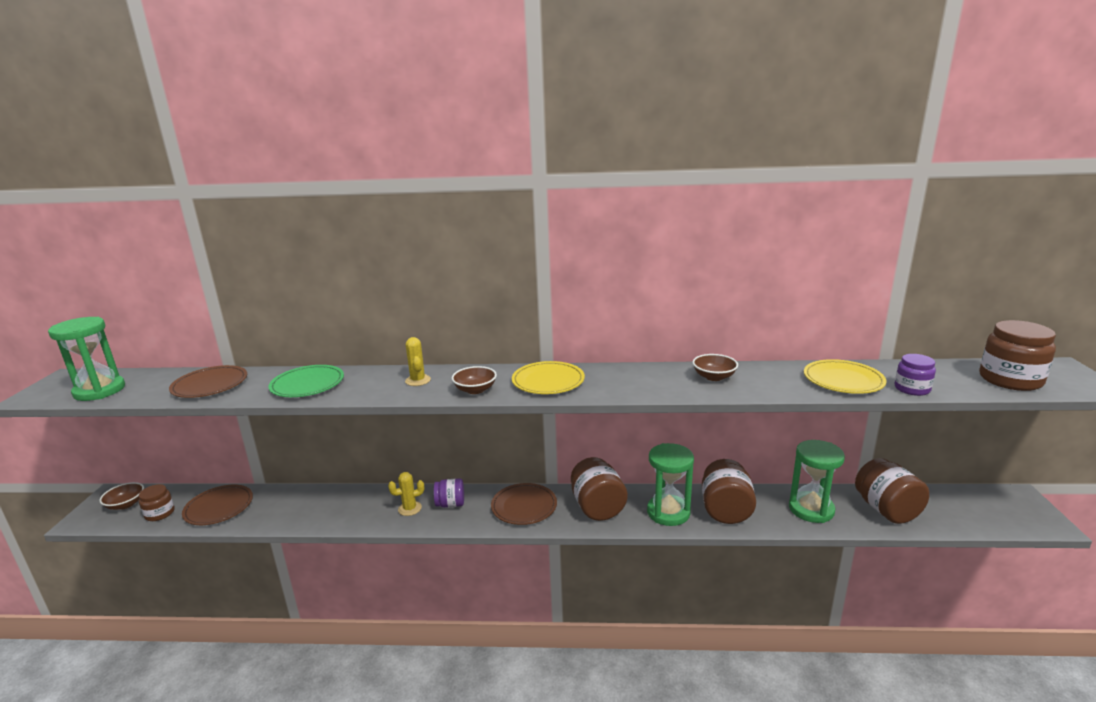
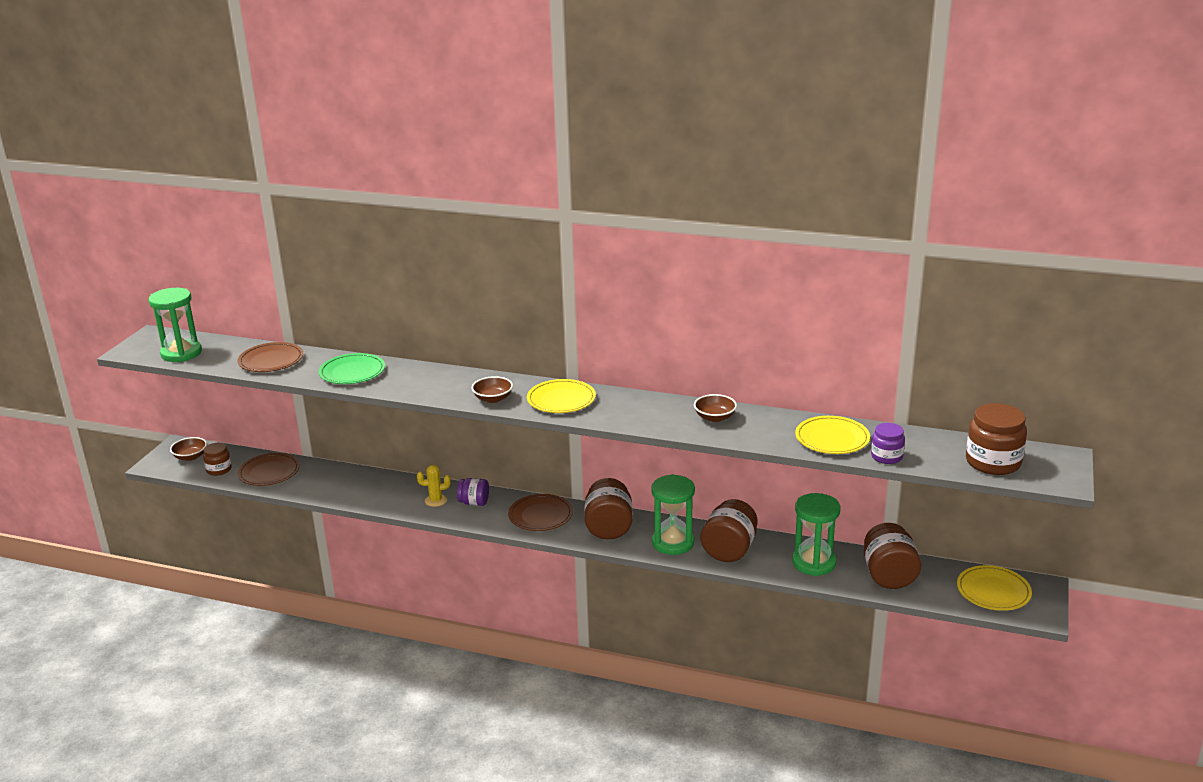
camera: 15 degrees right, 5 degrees up
(418, 380) = (447, 382): yellow cactus -> none
(987, 509) = (993, 591): none -> yellow plate

